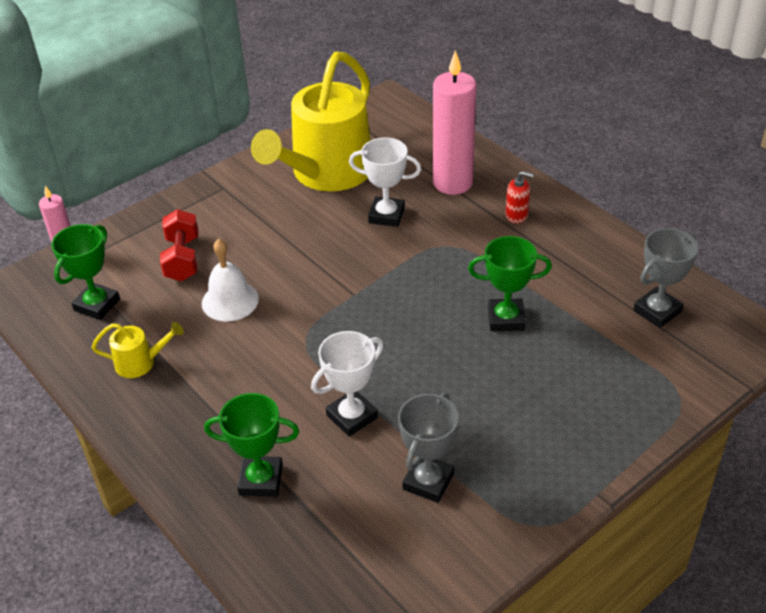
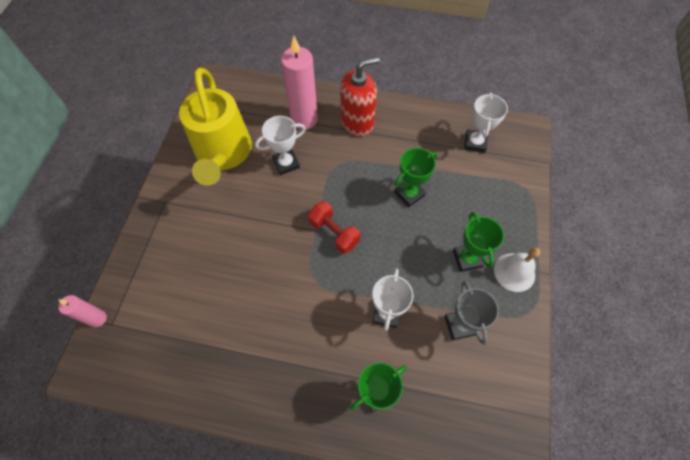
camera: 40 degrees left, 20 degrees up
(97, 305) = (159, 344): green trophy -> green trophy (467, 259)
(141, 362) = (229, 366): yellow watering can -> none
(182, 259) = (186, 272): red dumbbell -> red dumbbell (334, 233)
(230, 301) = (245, 283): white bell -> white bell (514, 272)
(516, 215) = (357, 122): red soap dispenser -> red soap dispenser, size x2.16
(657, 311) = (475, 143): grey trophy -> white trophy

